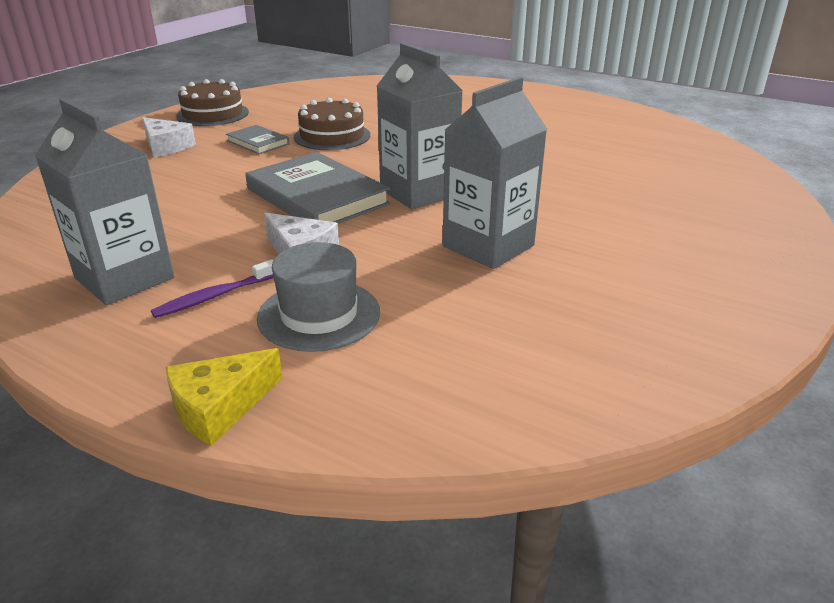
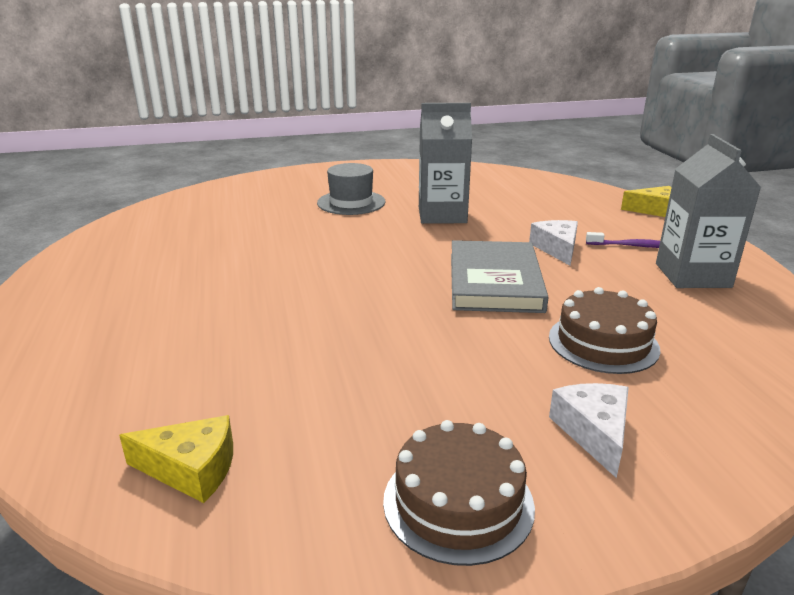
camera: 135 degrees left, 5 degrees down
(258, 142) = (467, 379): grey book -> none
(319, 315) = (580, 221): grey hat -> grey hat (351, 202)
(329, 91) = (191, 469): none -> yellow cheese
(332, 136) = (372, 348): brown cake -> brown cake (603, 343)
(419, 192) = (416, 255): grey carton -> none

